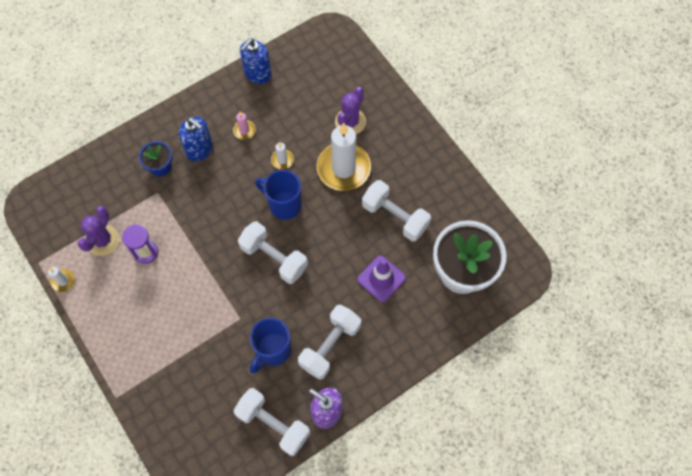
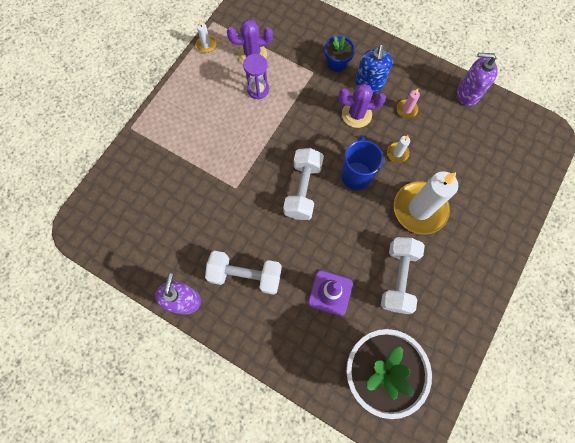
camera: 65 degrees right, 5 degrees up
(257, 73) = (467, 94): blue soap dispenser -> purple soap dispenser
(273, 350) = (220, 228): blue mug -> none
(273, 424) = (156, 259): white dumbbell -> none
(350, 122) = (469, 193): purple cactus -> purple cactus (356, 114)

